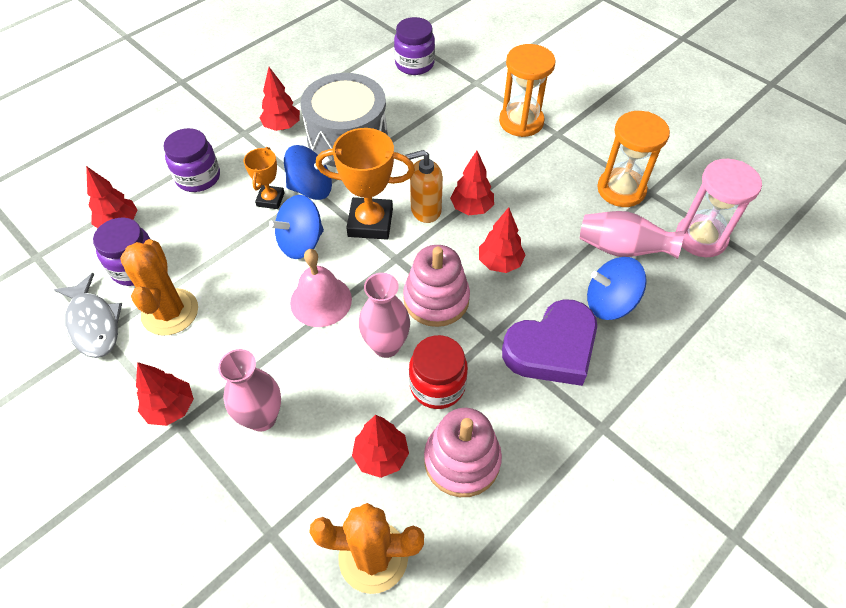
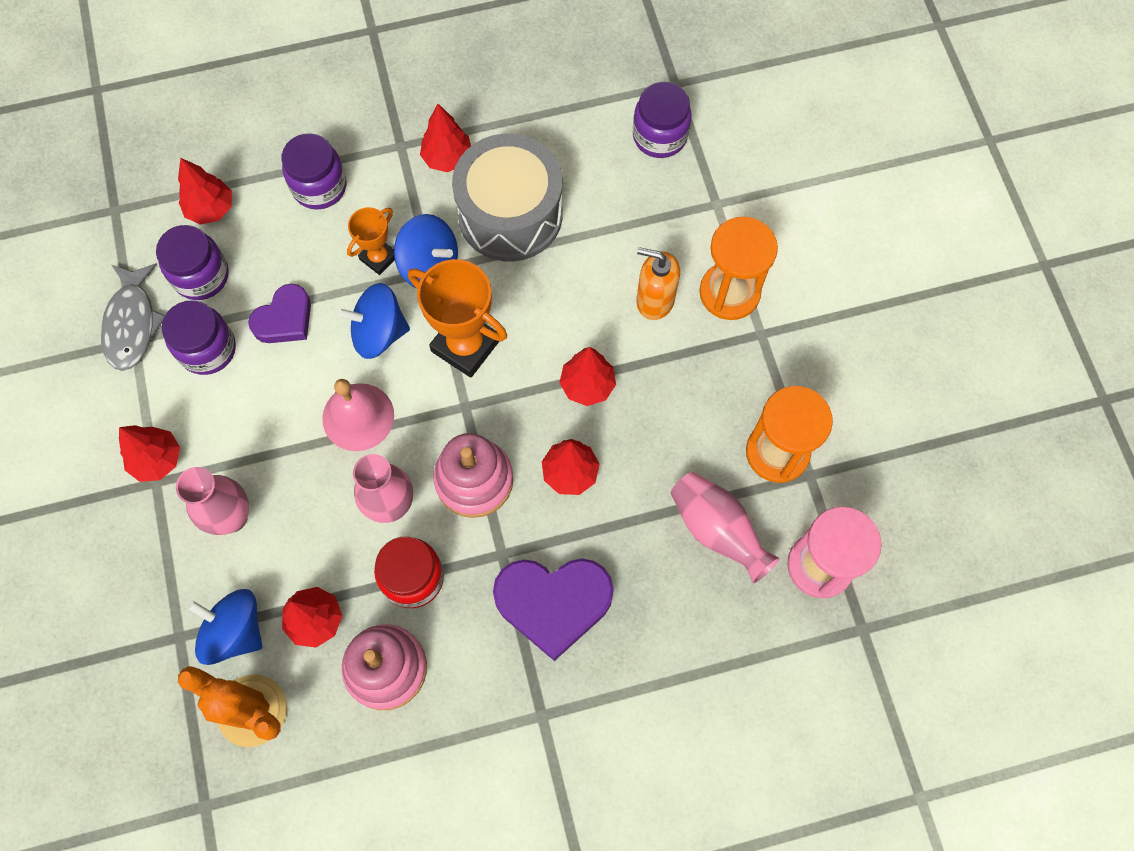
camera: 30 degrees right, 15 degrees up
(170, 312) = (208, 349): orange cactus -> purple jar
(222, 266) = (285, 319): none -> purple heart
(425, 210) = (535, 360): orange soap dispenser -> orange soap dispenser (654, 300)
(609, 303) = (652, 586): blue spinning top -> blue spinning top (235, 631)

